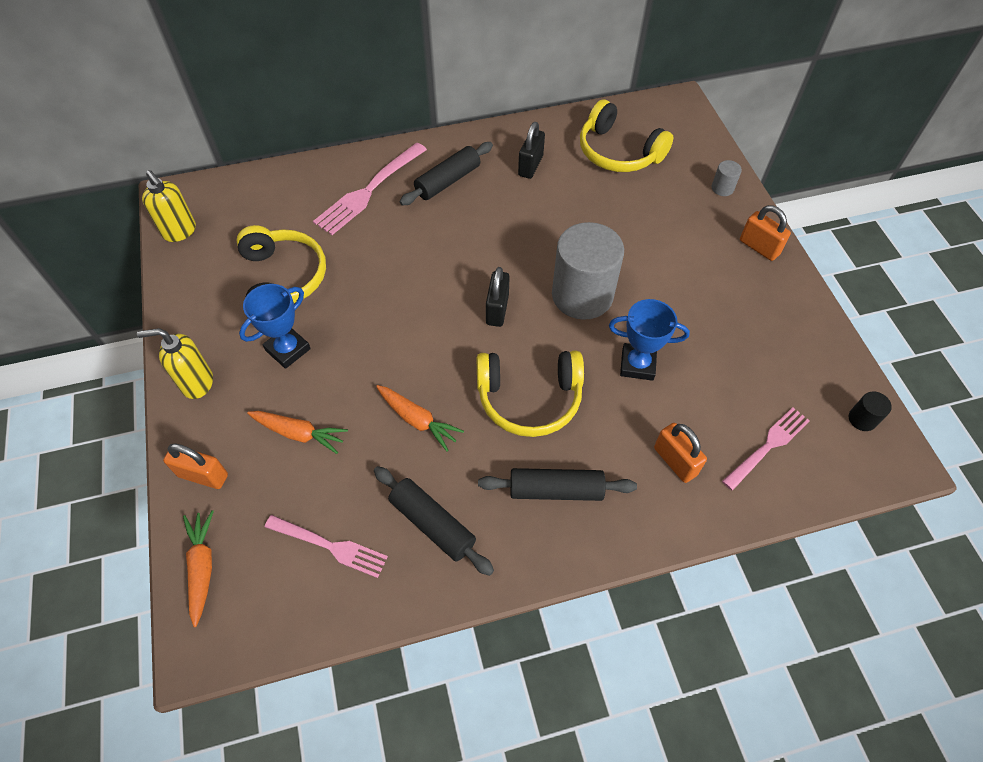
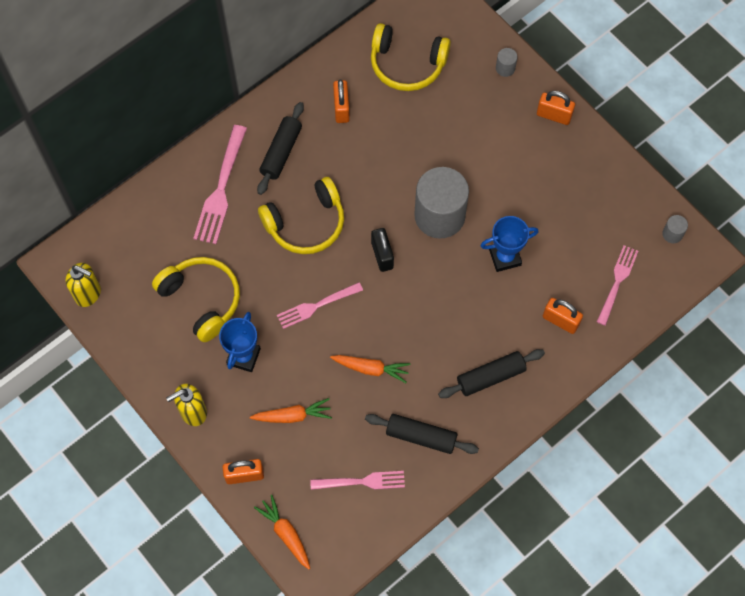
camera: 25 degrees left, 10 degrees up
(397, 331) = (316, 306): none -> pink fork
(529, 398) = (441, 317): yellow headphones -> yellow headphones (306, 223)
(530, 166) = (341, 108): black padlock -> orange padlock
(862, 419) = (672, 234): black cylinder -> grey cylinder

